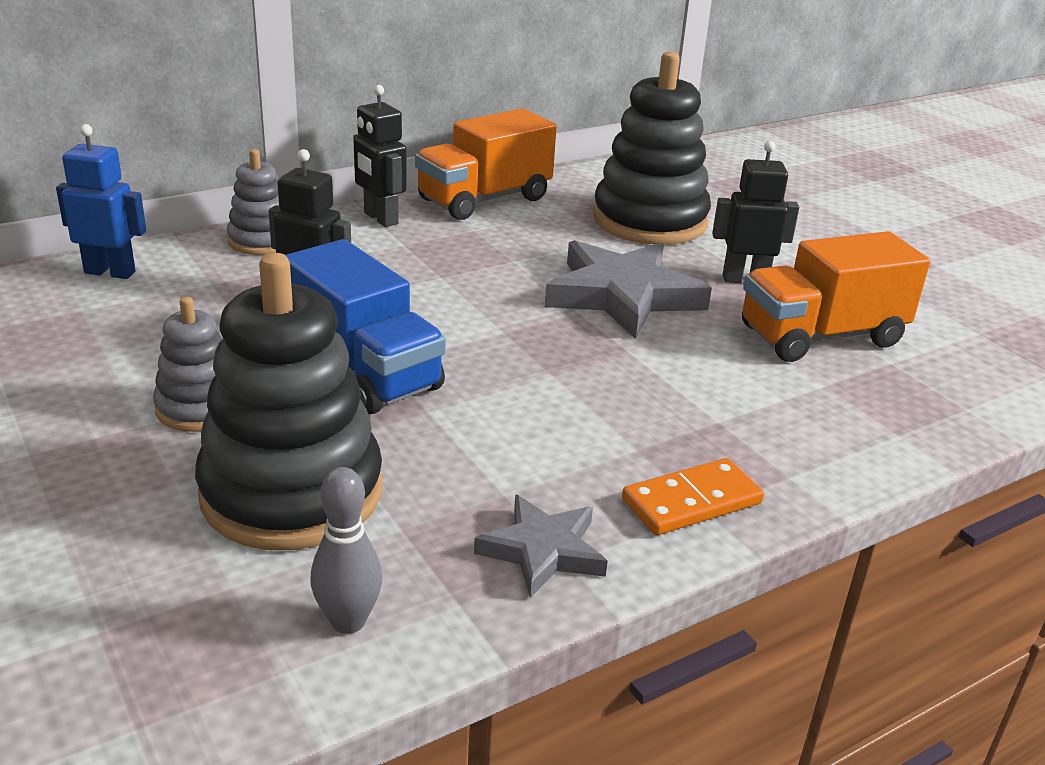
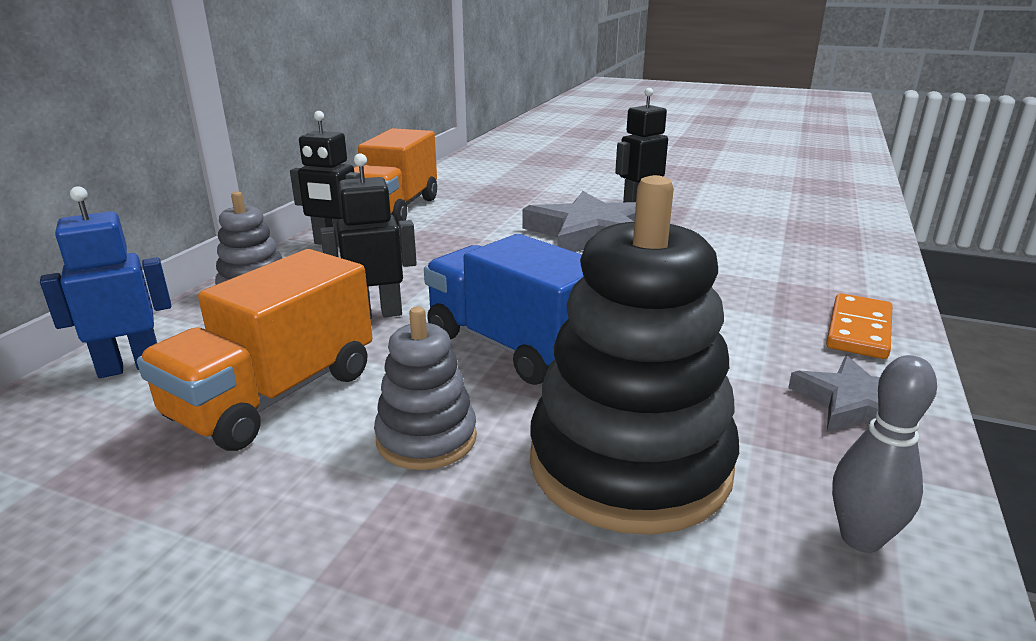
camera: 35 degrees left, 5 degrees down
(364, 371) = (513, 346): blue truck -> blue truck turned 150 degrees counterclockwise
(649, 221) = (526, 190): black stacking toy -> none
(821, 336) = (732, 217): orange truck -> orange truck (275, 396)

